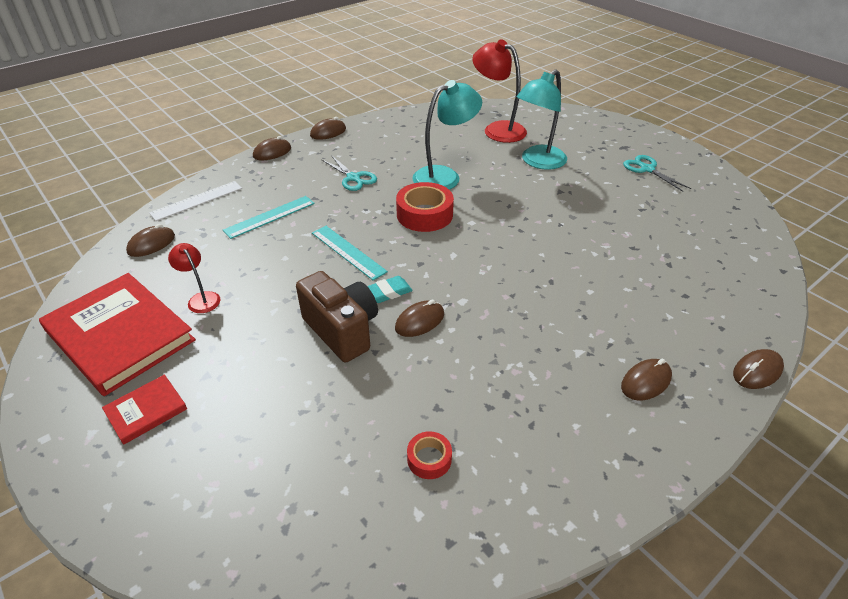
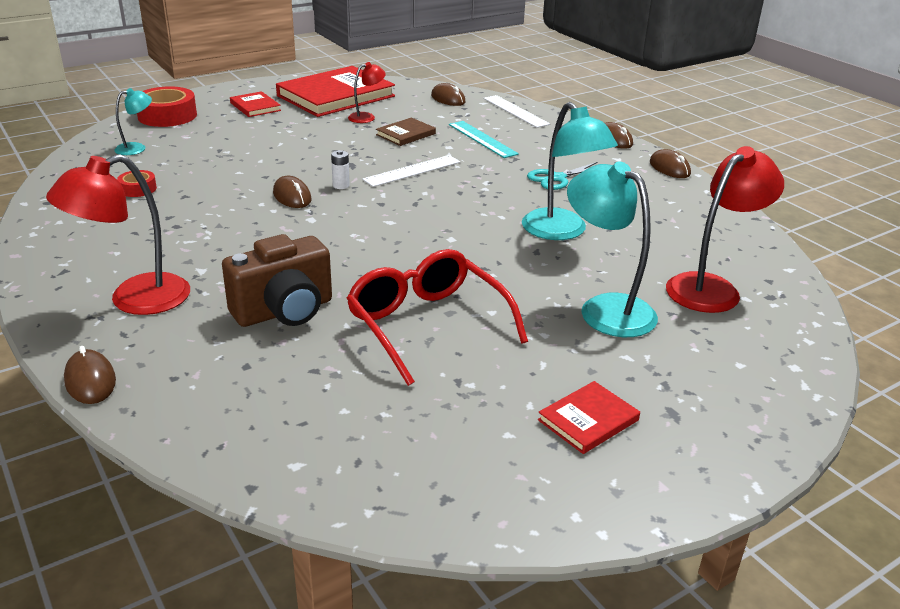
camera: 95 degrees right, 10 degrees down
(256, 264) = (405, 134): none -> brown book
(300, 508) = (137, 148): none -> turquoise lamp
(342, 330) = (299, 165): brown camera -> brown camera (284, 311)
(348, 252) = (412, 171): turquoise ruler -> white ruler
(388, 292) = (341, 185): turquoise eraser -> white battery
(424, 214) = (472, 212): red tape -> red tape (167, 116)
(593, 224) = (428, 325): none -> red glasses
(646, 169) = (588, 420): turquoise scissors -> red book
(646, 382) = (134, 300): brown mouse -> red lamp

